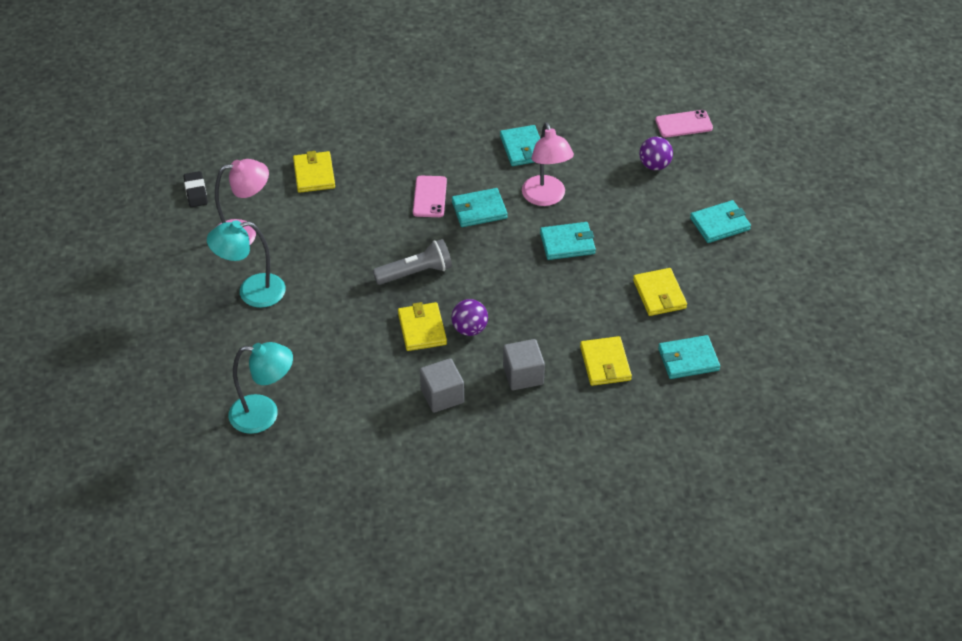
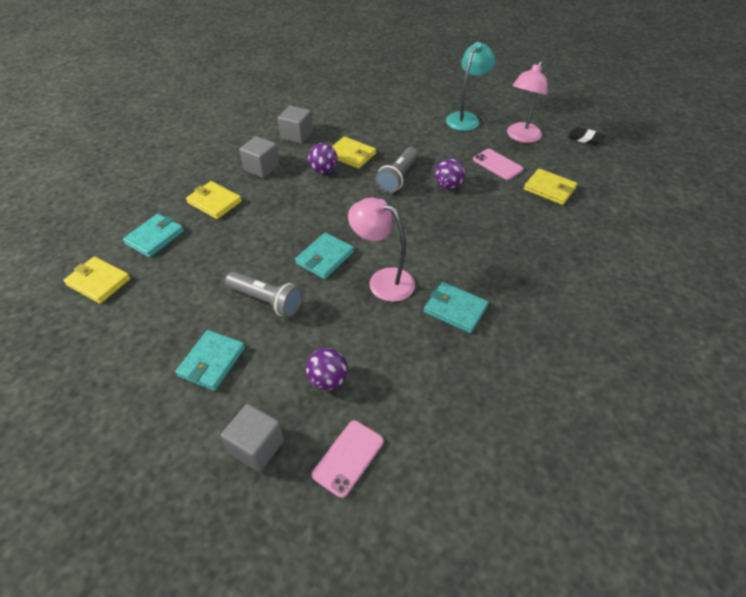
camera: 135 degrees right, 0 degrees up
(264, 414) = (374, 85): turquoise lamp -> none
(387, 234) = (448, 186): none -> purple ball
(429, 197) = (461, 224): pink phone -> pink phone (497, 164)
(479, 210) = (416, 238): turquoise wallet -> none
(645, 240) = (266, 301): none -> grey flashlight
(659, 294) = (215, 267): yellow wallet -> yellow wallet (98, 282)
(730, 161) = (257, 447): none -> grey cube

